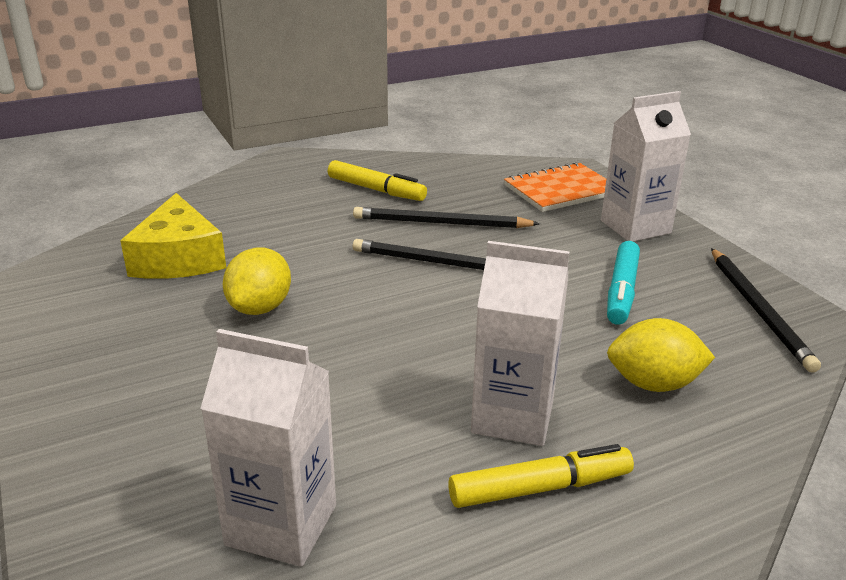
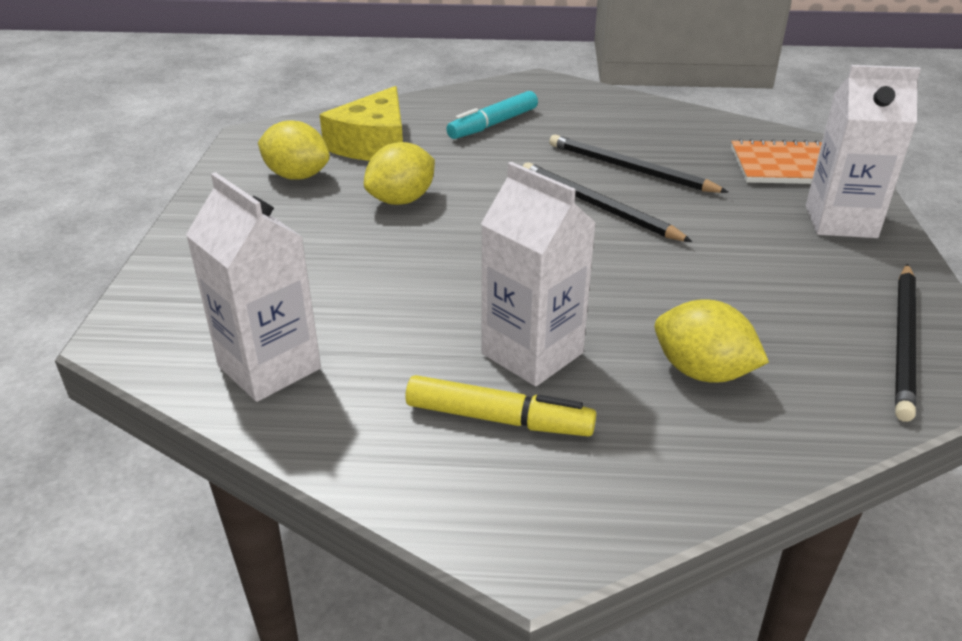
camera: 30 degrees right, 5 degrees up
(124, 313) = (297, 176): none -> yellow lemon
(376, 190) = (595, 125): yellow marker -> none
(621, 291) = (758, 279): turquoise marker -> turquoise marker (493, 124)

